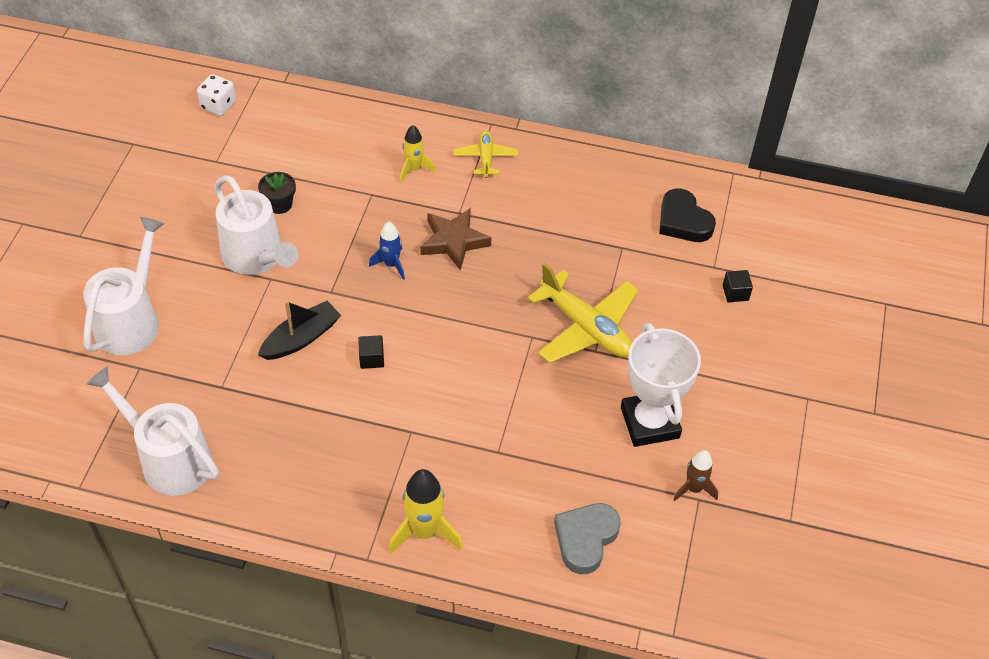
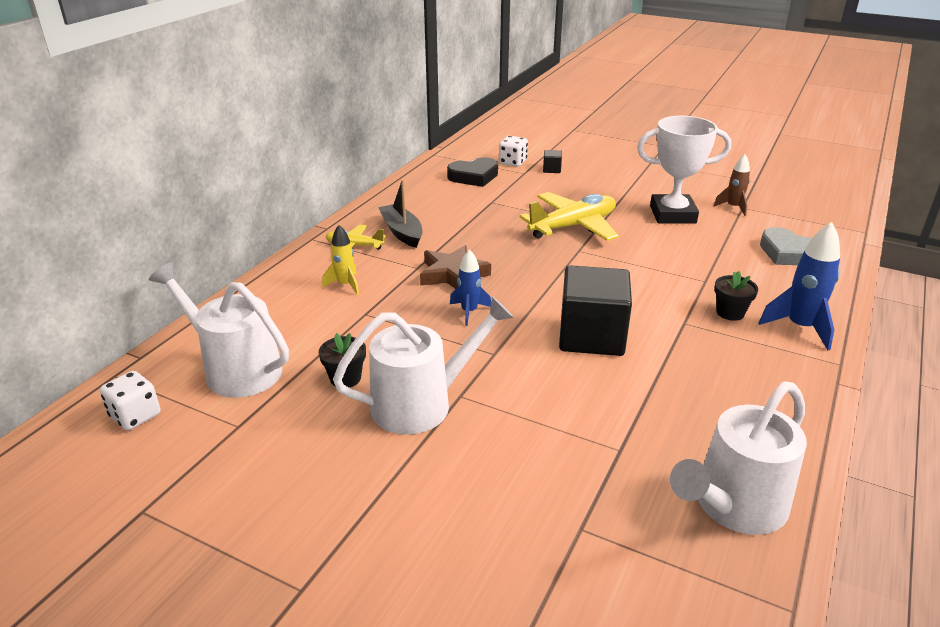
camera: 75 degrees left, 20 degrees down
(131, 320) = (494, 532): white watering can -> white watering can (235, 369)
(301, 338) = (556, 380): black boat -> black boat (402, 232)
(371, 358) = (591, 336): black cube -> black cube, size x2.49
(425, 532) = (800, 327): yellow rocket -> blue rocket
(438, 471) = (730, 312): none -> black flower pot
(741, 251) = (512, 162): none -> white dice

